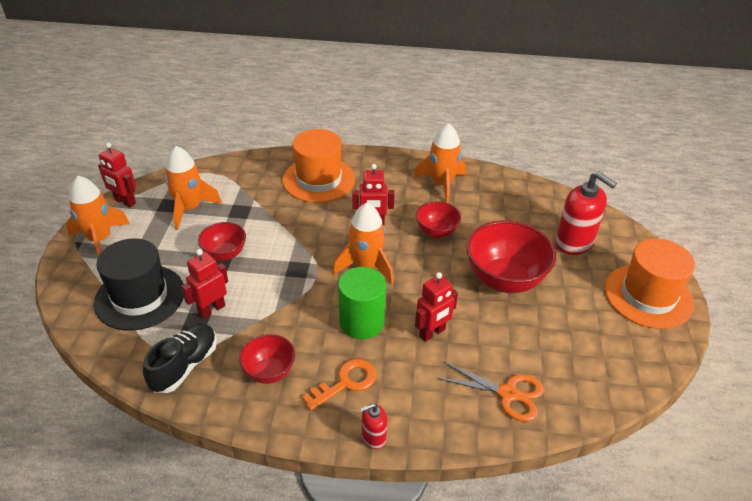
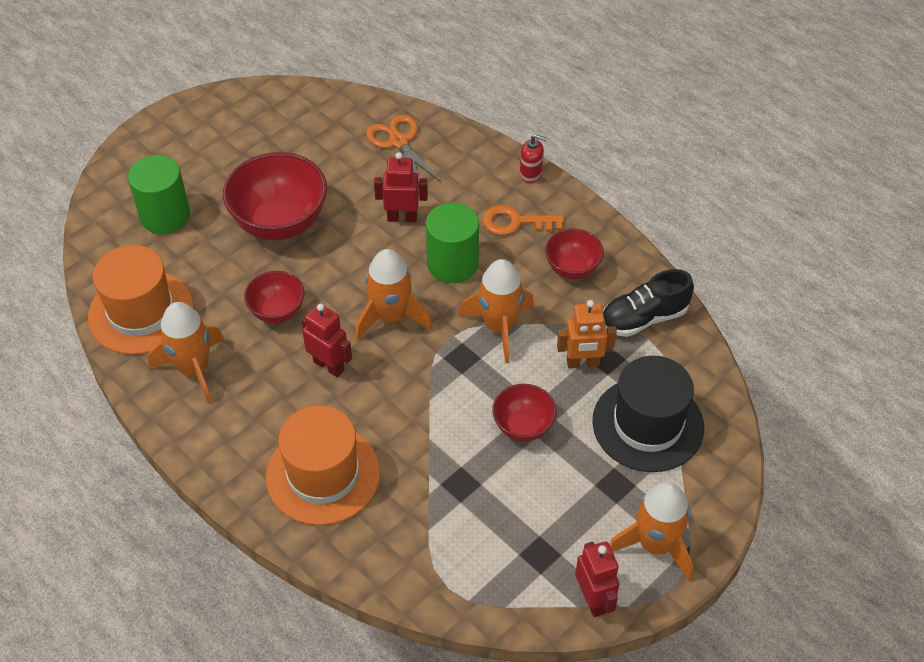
camera: 140 degrees left, 10 degrees up
(189, 209) = (518, 529): orange rocket -> orange rocket (499, 327)
(211, 309) = (583, 363): red robot -> orange robot
(574, 242) = (165, 216): red soap dispenser -> green cylinder
(648, 296) = (183, 136): orange hat -> orange hat (141, 312)

